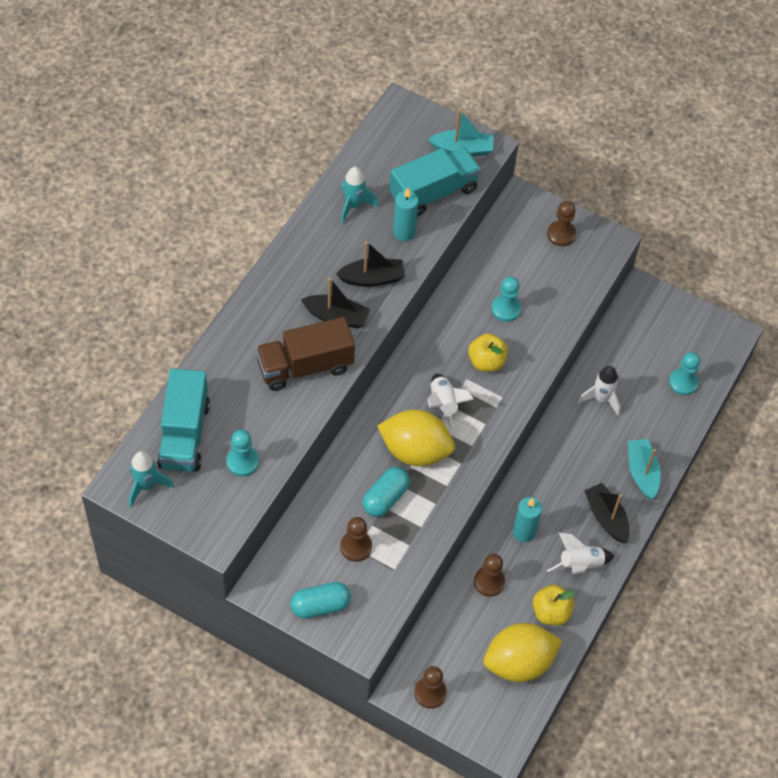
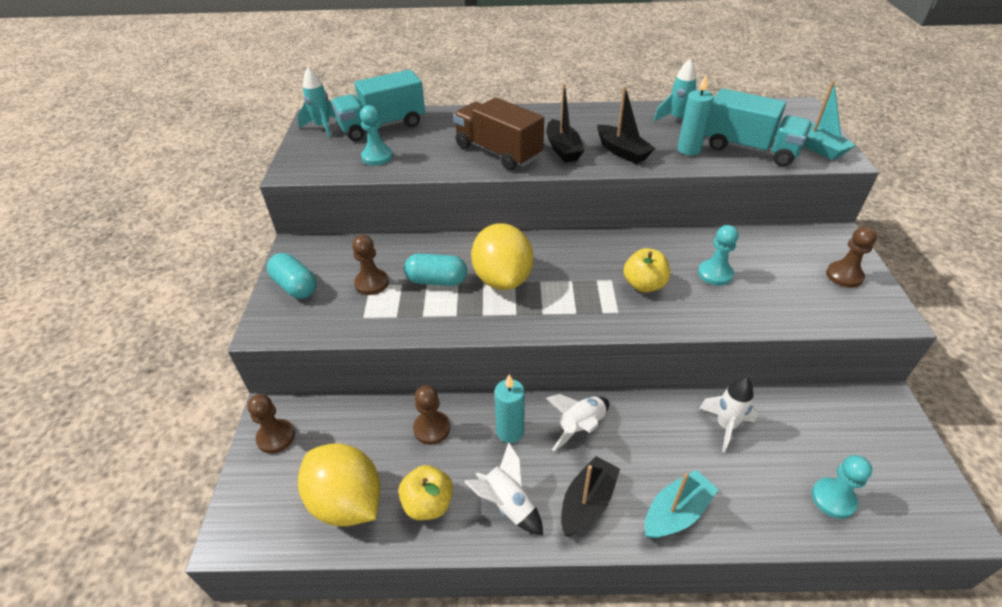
camera: 65 degrees right, 15 degrees down
(444, 405) = (568, 277): white rocket -> white rocket (581, 427)

